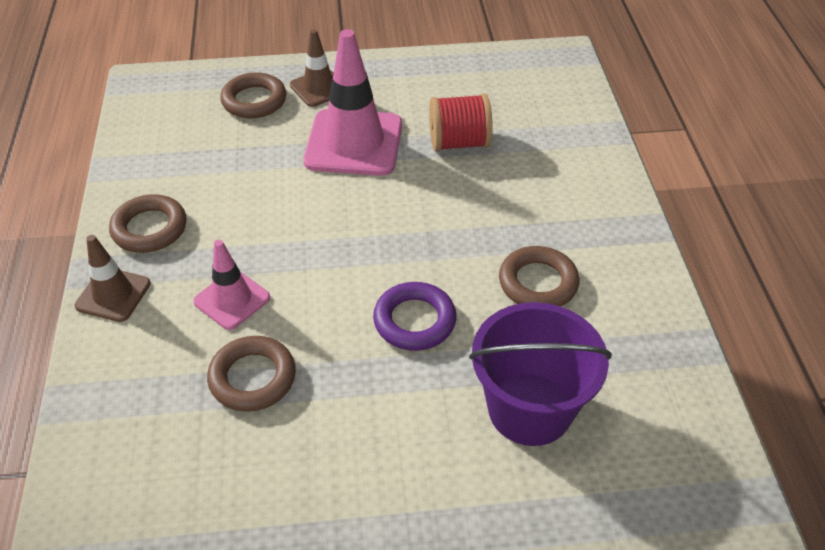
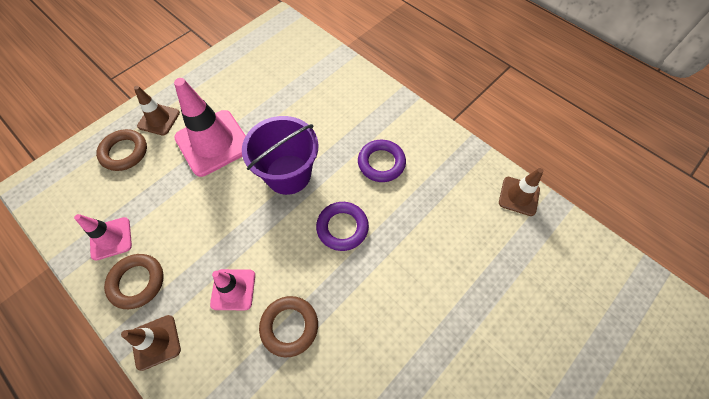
camera: 40 degrees left, 15 degrees up
(165, 173) = (111, 238): none -> pink traffic cone
(459, 143) = (272, 106): red spool -> none
(530, 409) = (436, 234): purple bucket -> purple bucket (288, 174)
(538, 283) = (381, 163): brown ring -> purple ring
(706, 448) = (519, 196): none -> brown traffic cone

